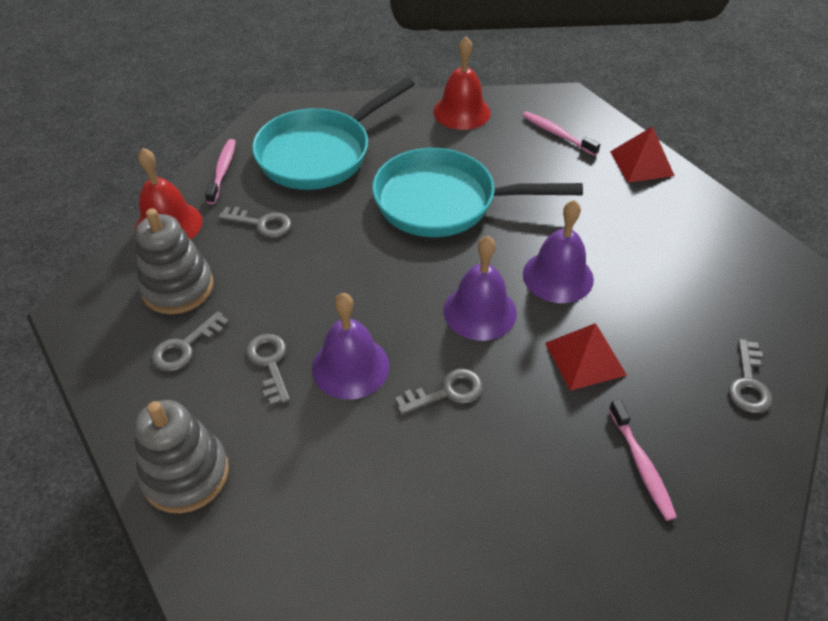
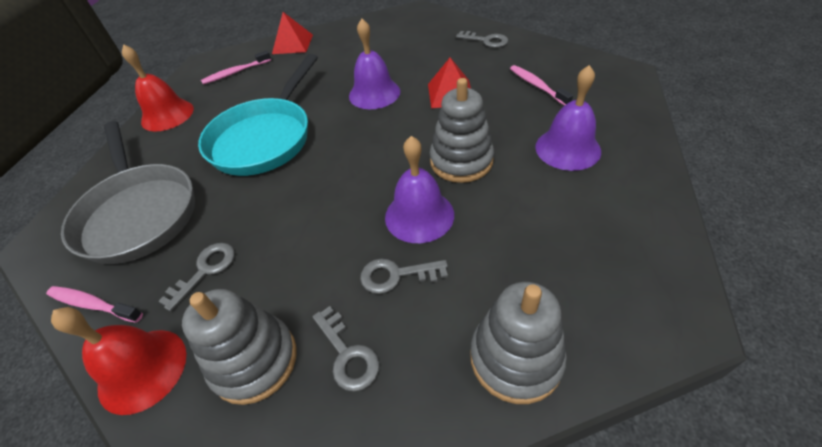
camera: 70 degrees left, 0 degrees up
(320, 154) = (139, 213): turquoise pan -> grey pan
(447, 392) = (461, 161): grey key -> grey stacking toy
(480, 311) = (390, 134): purple bell -> purple bell (567, 148)
(641, 465) = (537, 86): pink toothbrush -> pink toothbrush turned 120 degrees counterclockwise

